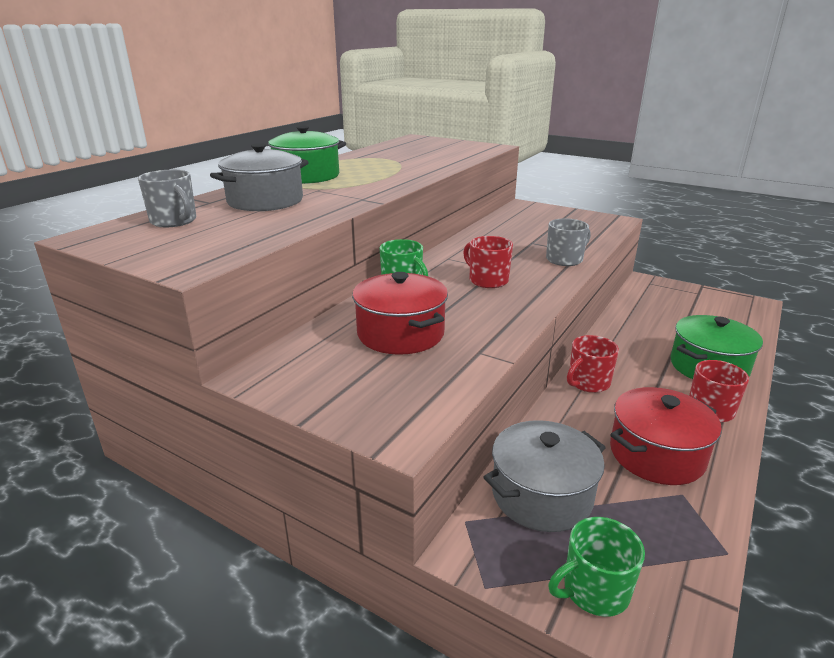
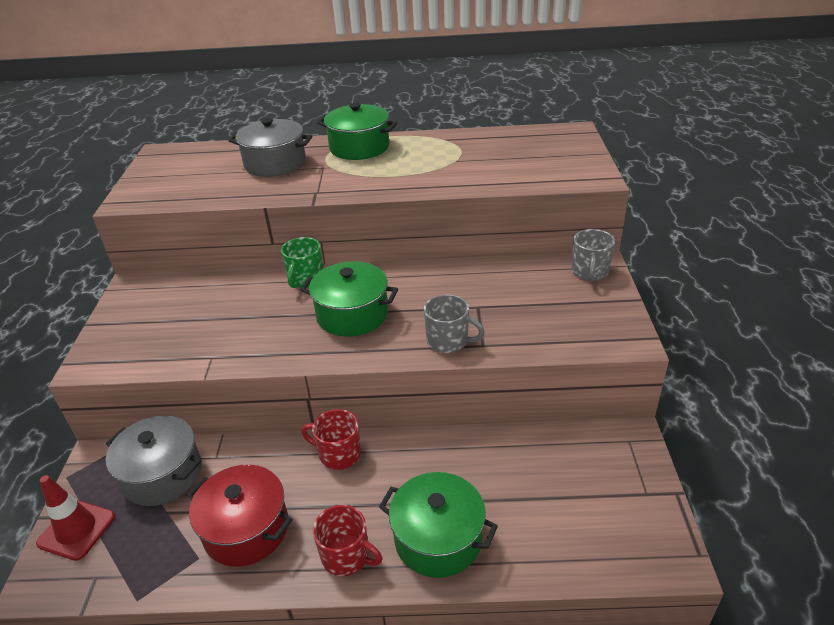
camera: 60 degrees right, 10 degrees up
(174, 221) = (206, 158): grey mug -> grey mug (589, 272)
(400, 334) = (219, 312): red pot -> none
(487, 280) = (352, 314): red mug -> green pot
(594, 590) = (76, 530): green mug -> red traffic cone

